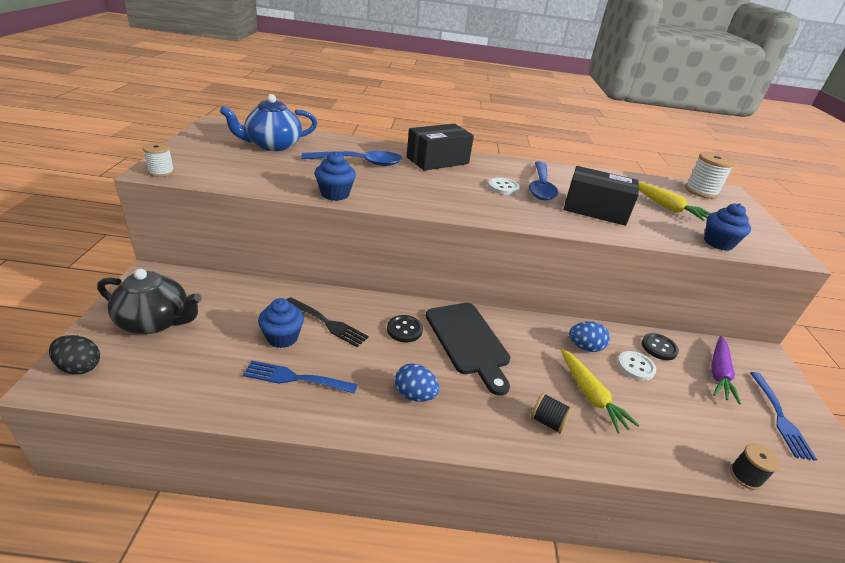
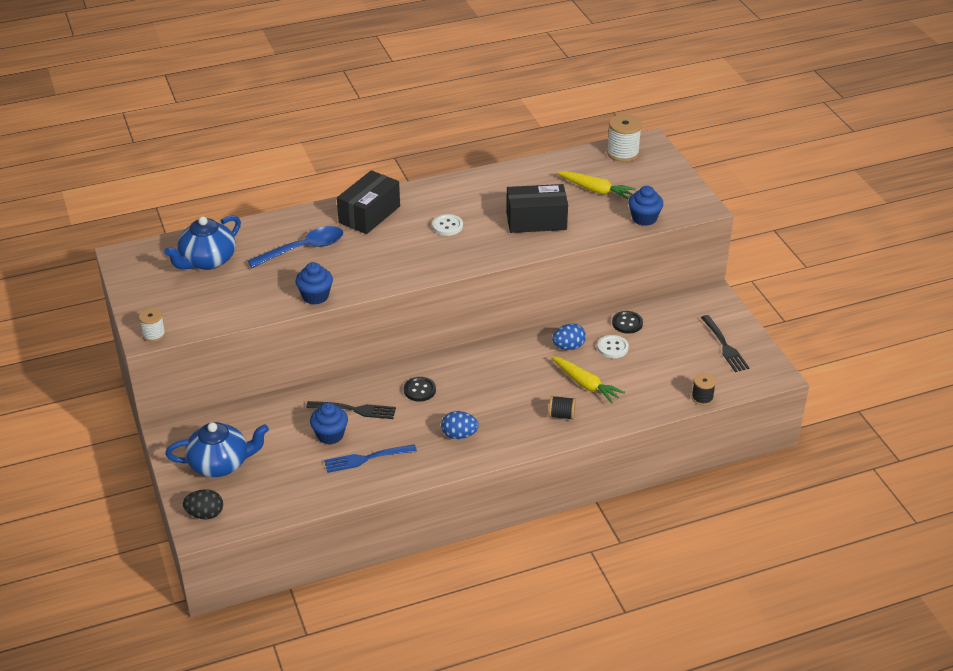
camera: 20 degrees left, 5 degrees up
(155, 321) = (220, 464): black teapot -> blue teapot
(468, 341) = (475, 379): black cutting board -> none
(541, 187) = (479, 211): blue spoon -> none
(719, 373) = (677, 327): purple carrot -> none
(780, 417) = (724, 346): blue fork -> black fork

